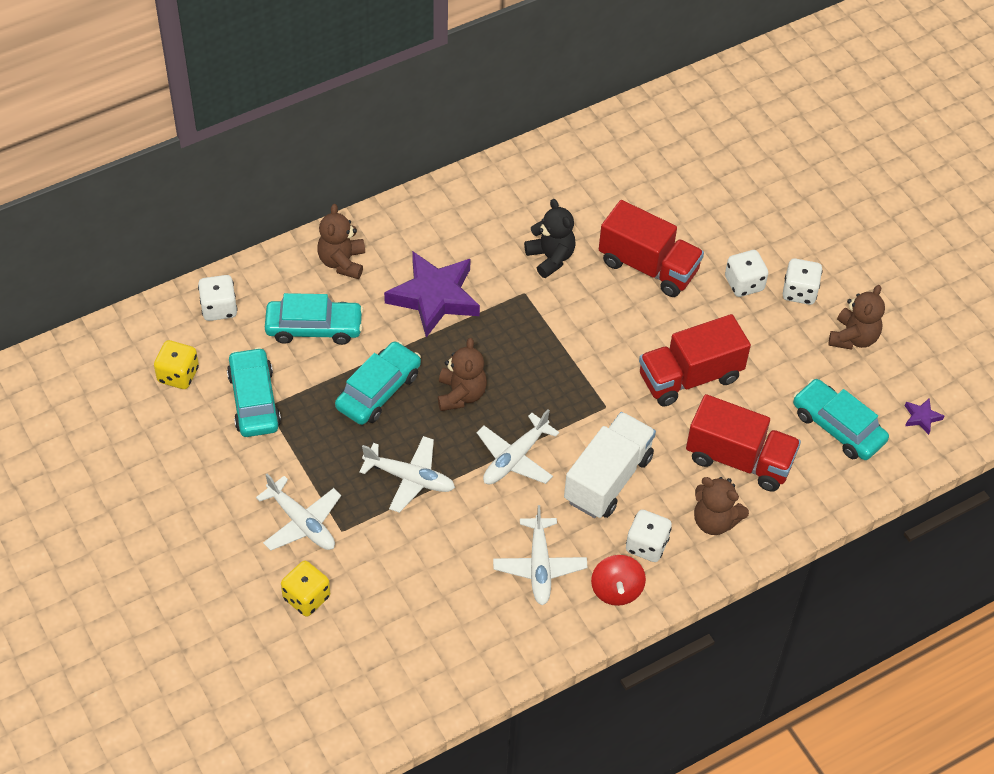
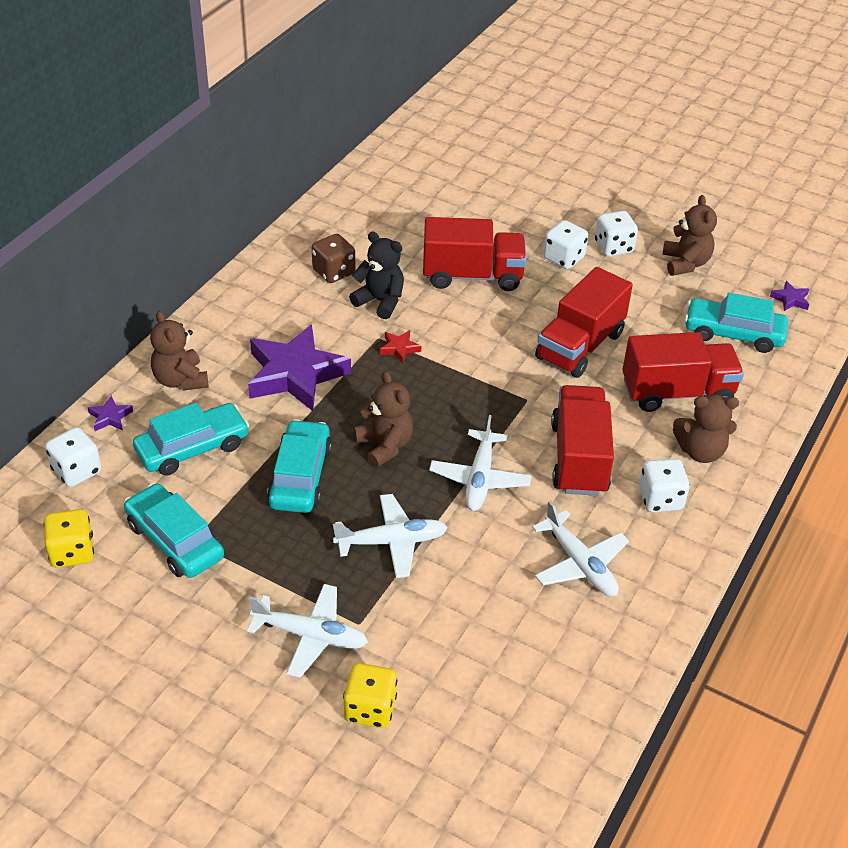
camera: 30 degrees left, 10 degrees down
(270, 272) = (110, 417): none -> purple star
(531, 211) = (333, 272): none -> brown dice
(535, 311) = (399, 348): none -> red star
(608, 479) = (579, 458): white truck -> red truck
(616, 590) = (667, 551): red spinning top -> none

